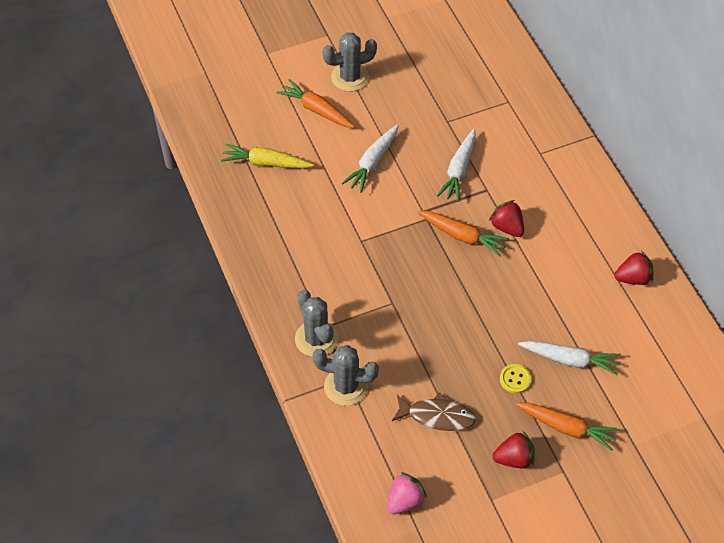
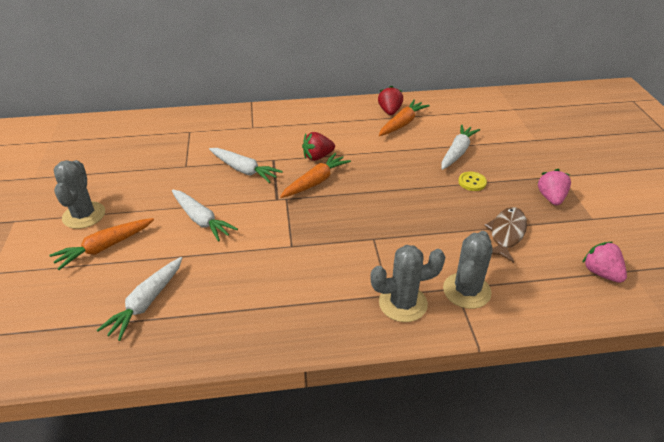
camera: 75 degrees left, 15 degrees down
(266, 163) = (146, 302): yellow carrot -> white carrot
(514, 459) = (551, 198): red strawberry -> pink strawberry
(566, 428) = (521, 166): orange carrot -> orange carrot (402, 124)

